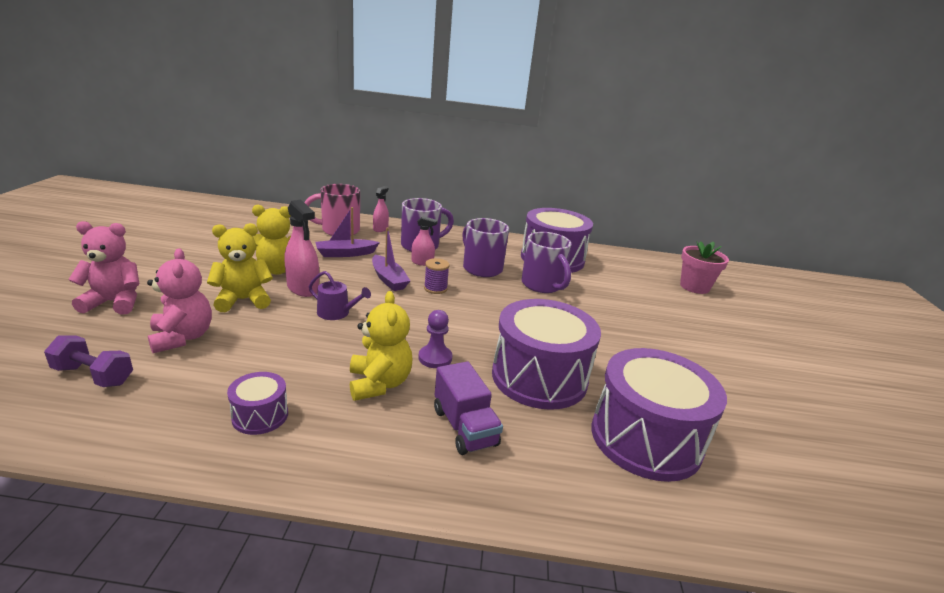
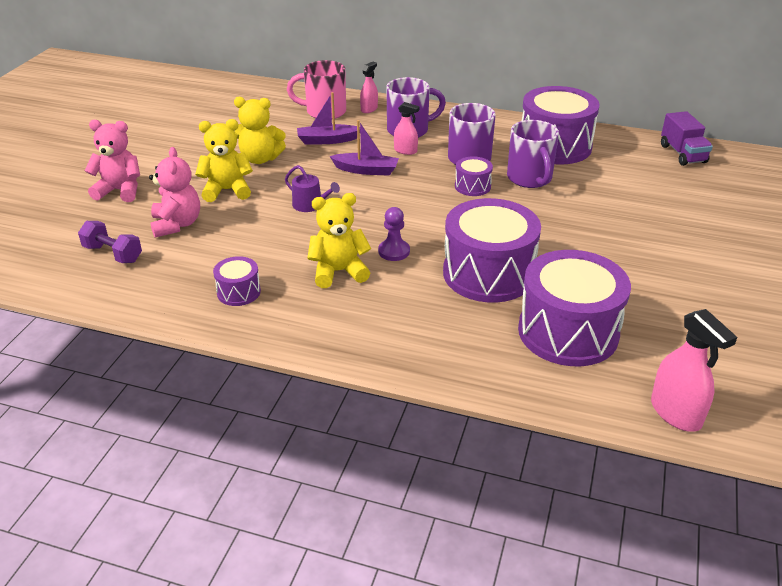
camera: 15 degrees right, 10 degrees up
(303, 288) = (282, 179): pink spray bottle -> pink spray bottle (676, 413)
(379, 383) = (338, 272): yellow teddy bear -> yellow teddy bear turned 105 degrees counterclockwise
(388, 279) = (366, 170): purple boat -> purple boat turned 60 degrees counterclockwise
(435, 288) = (412, 181): purple spool -> none
(464, 427) = (404, 312): purple truck -> purple truck (682, 154)
(493, 292) = (472, 186): none -> purple drum
(694, 287) = (715, 183): pink flower pot -> none

